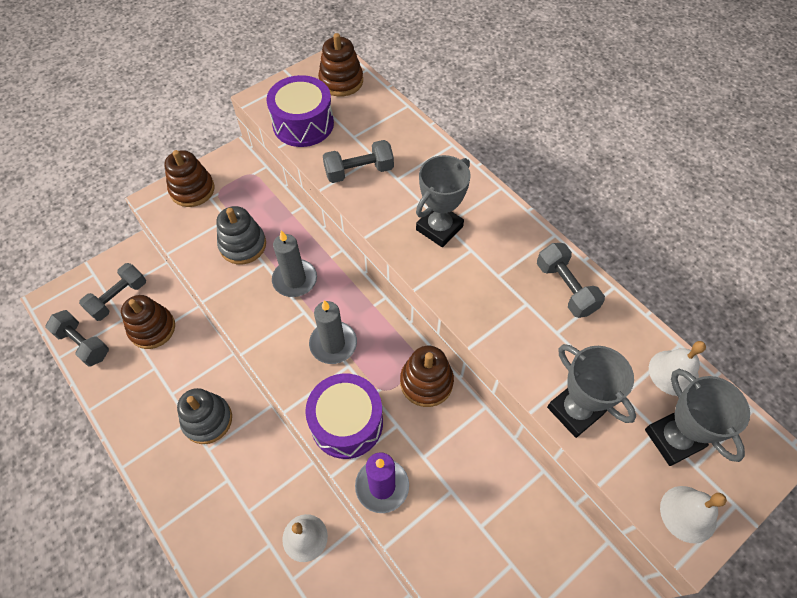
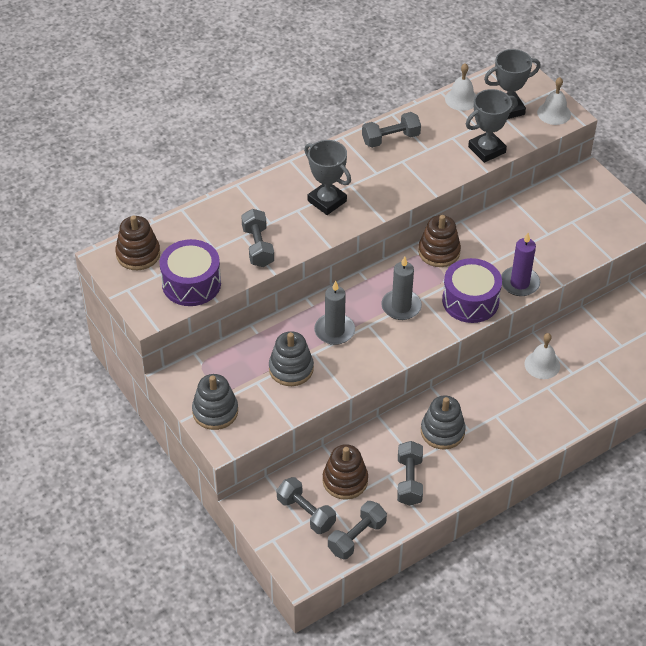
camera: 85 degrees left, 10 degrees down
(145, 389) = (409, 481): none -> grey dumbbell
(192, 190) = (215, 411): brown stacking toy -> grey stacking toy

